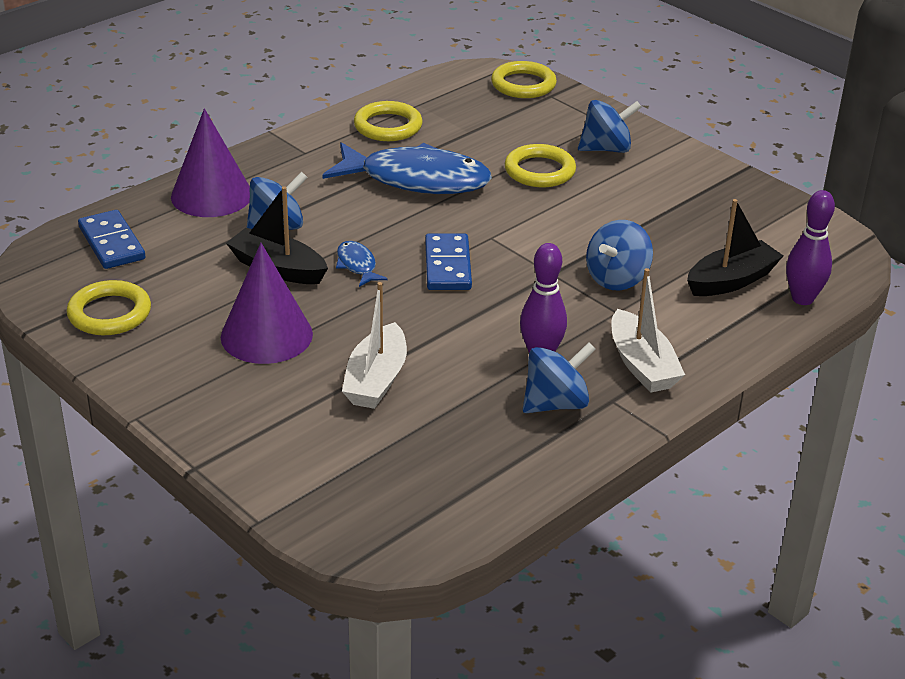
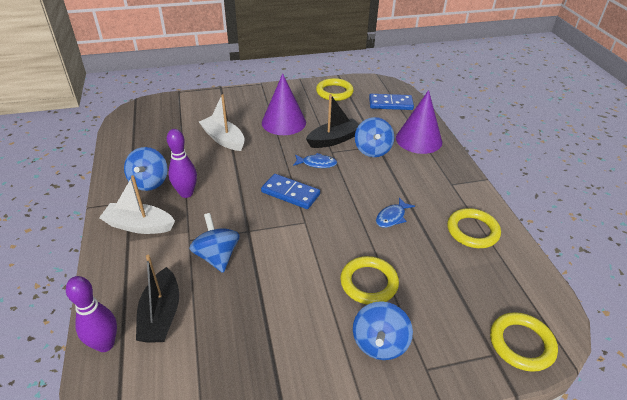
camera: 120 degrees right, 5 degrees up
(417, 180) = (392, 217): blue fish -> blue fish, size x0.42

